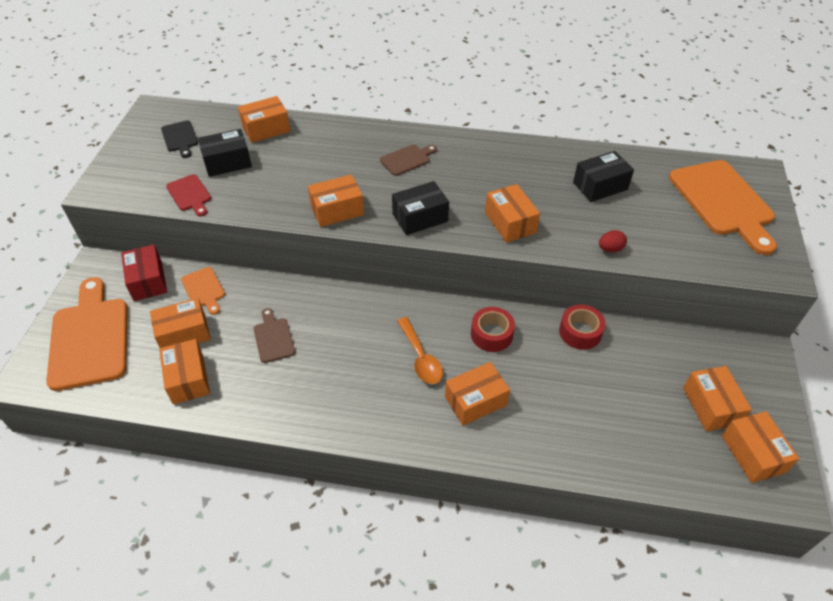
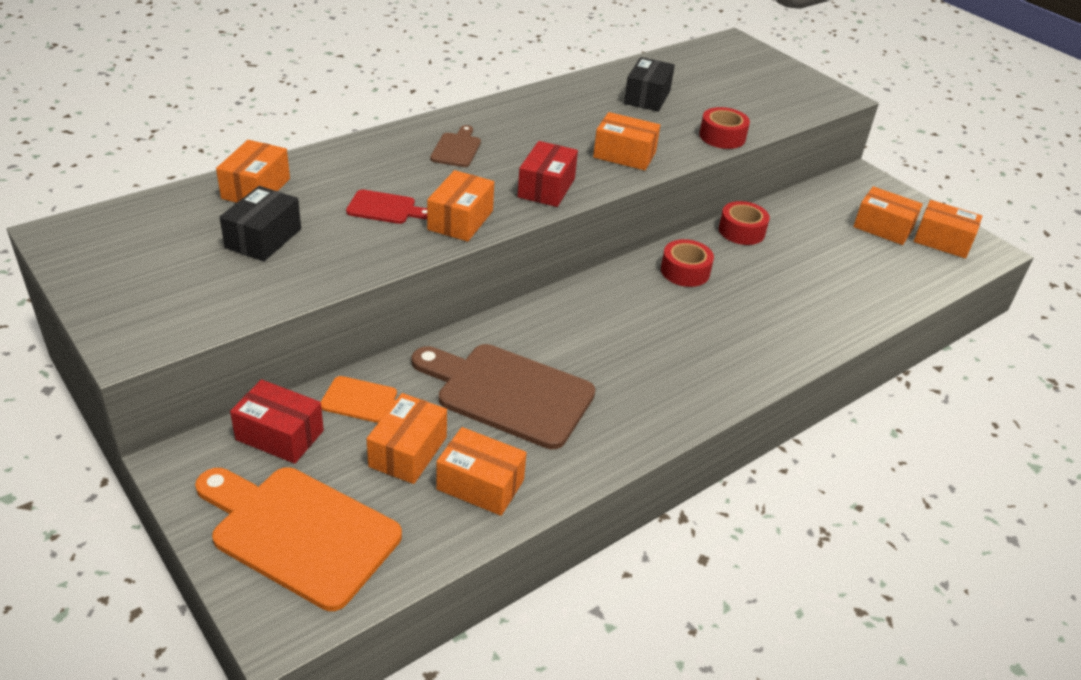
camera: 50 degrees left, 10 degrees down
(180, 138) = (156, 244): black cutting board -> none
(190, 194) = (270, 288): red cutting board -> red cutting board (385, 208)
(273, 338) = (508, 393): brown cutting board -> brown cutting board, size x2.08
(420, 217) = (546, 188): black box -> red box
(420, 357) = (659, 322): orange spoon -> none
(475, 401) = (745, 325): orange box -> none
(610, 249) = (722, 137): red egg -> red tape
(723, 202) = (742, 70): orange cutting board -> none

